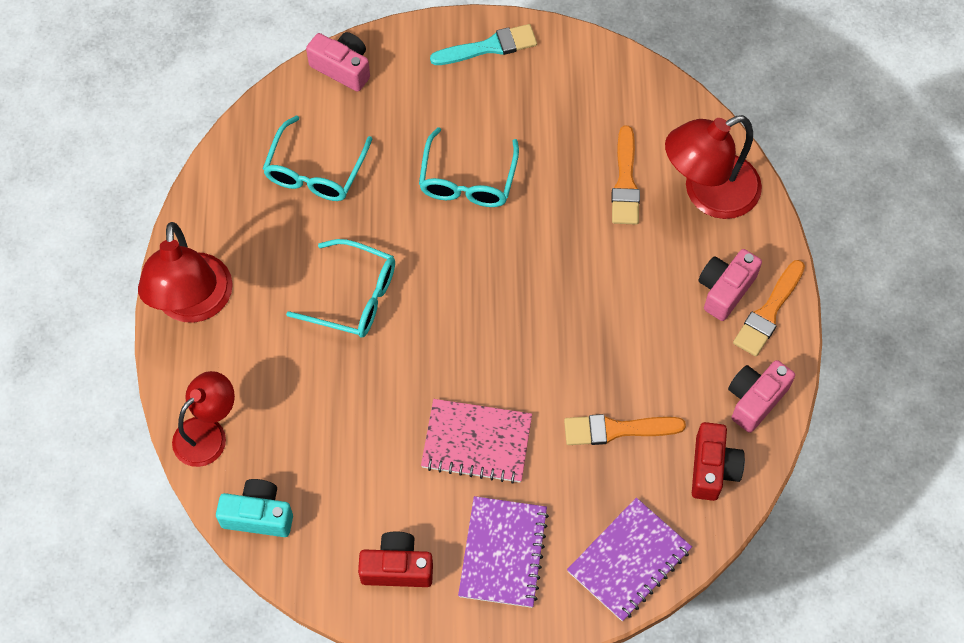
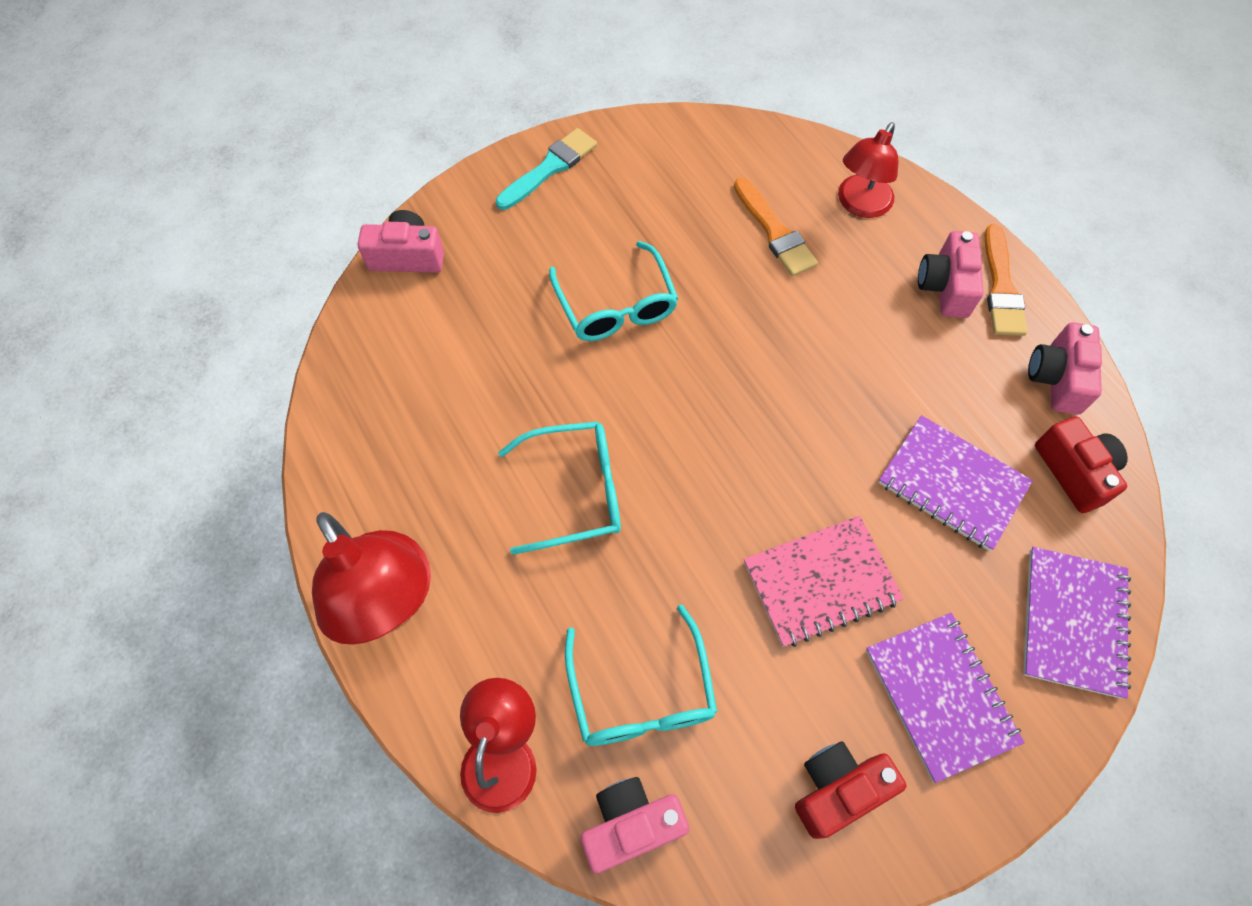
camera: 30 degrees left, 0 degrees up
(258, 515) = (631, 825): turquoise camera -> pink camera
(315, 170) = (444, 375): turquoise glasses -> turquoise glasses (641, 692)
(616, 429) = (952, 484): orange brush -> purple notebook
(708, 193) = (860, 205): red lamp -> red lamp, size x0.66

